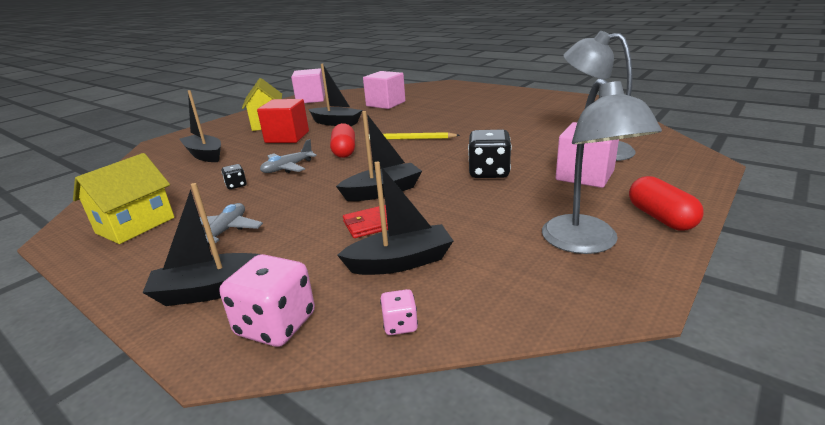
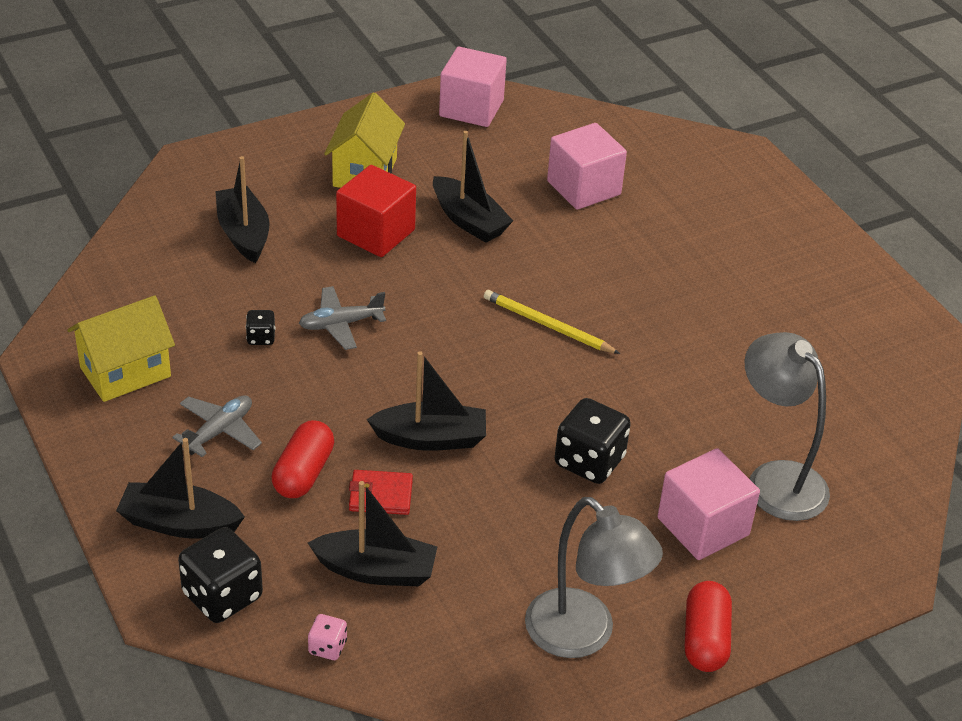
camera: 20 degrees right, 15 degrees up
(276, 325) = (222, 596): pink dice -> black dice
(344, 151) = (436, 315): red capsule -> red capsule (303, 473)
(586, 243) = (583, 636): grey lamp -> grey lamp turned 60 degrees counterclockwise

